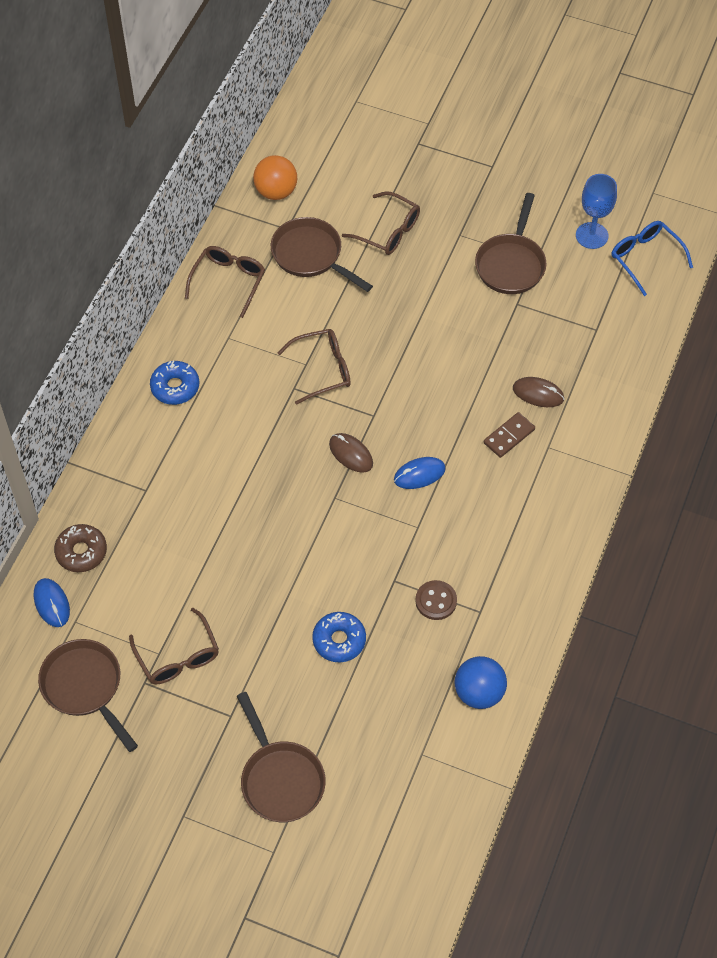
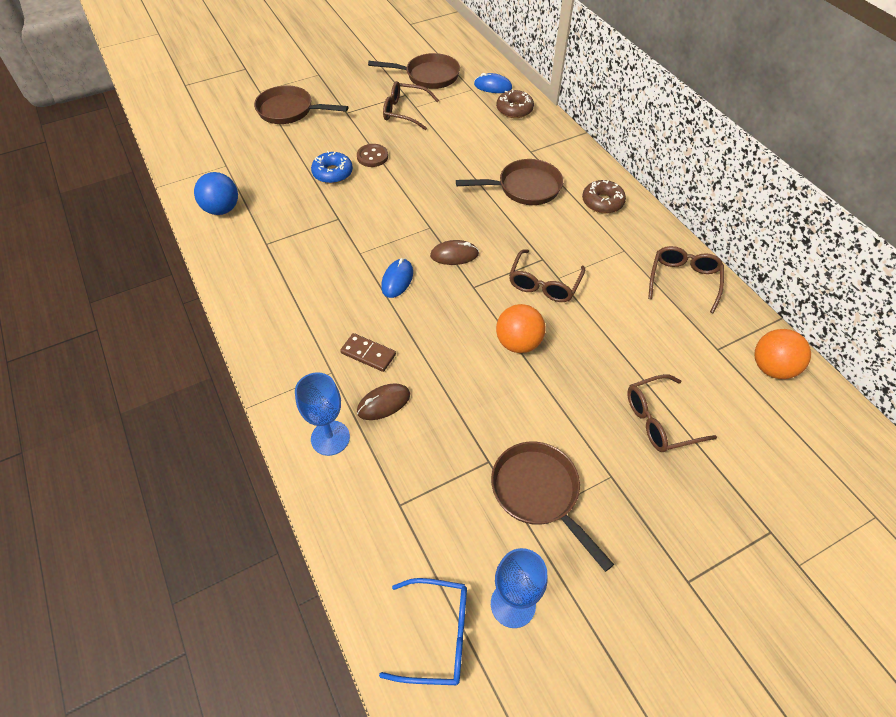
camera: 130 degrees right, 5 degrees down
(175, 387) = (602, 202): blue donut -> brown donut
(229, 281) = (683, 280): brown glasses -> brown glasses turned 135 degrees counterclockwise
(311, 255) = (672, 346): brown pan -> brown pan (524, 188)
(401, 349) = (518, 343): none -> orange ball
(436, 601) = (300, 228): brown button -> brown button (372, 157)
(509, 436) = (368, 354): brown domino -> brown domino turned 60 degrees counterclockwise
(595, 404) = (330, 438): none -> blue goblet

